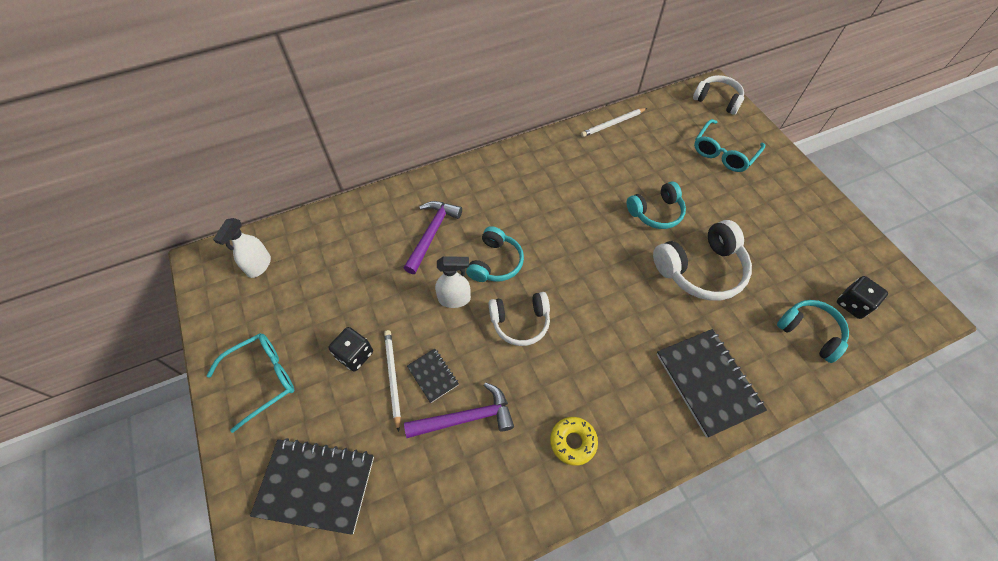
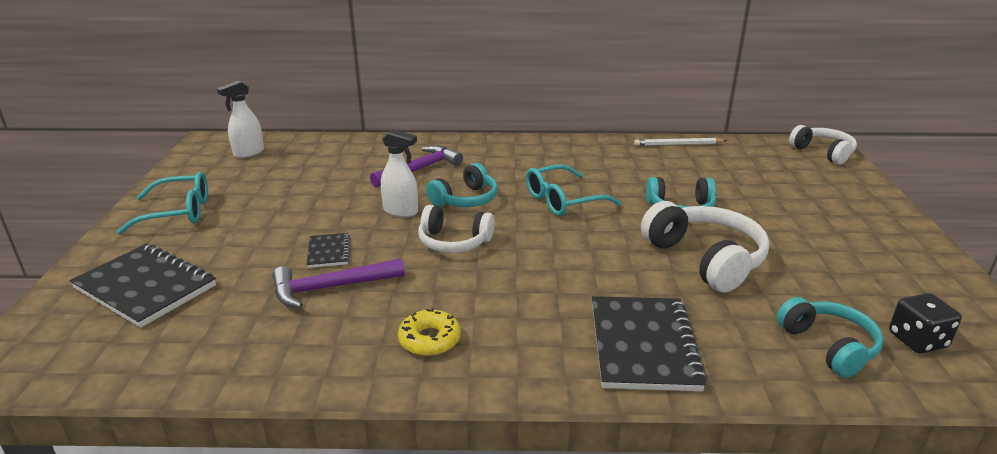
camera: 25 degrees right, 30 degrees down
(355, 355) = (271, 220): black dice -> none
(392, 377) = (289, 242): white pencil -> none
(465, 418) = (331, 288): purple hammer -> purple hammer turned 150 degrees clockwise
(700, 269) = (705, 259): white headphones -> white headphones turned 120 degrees counterclockwise
(723, 153) = (803, 187): turquoise glasses -> turquoise glasses (562, 200)

